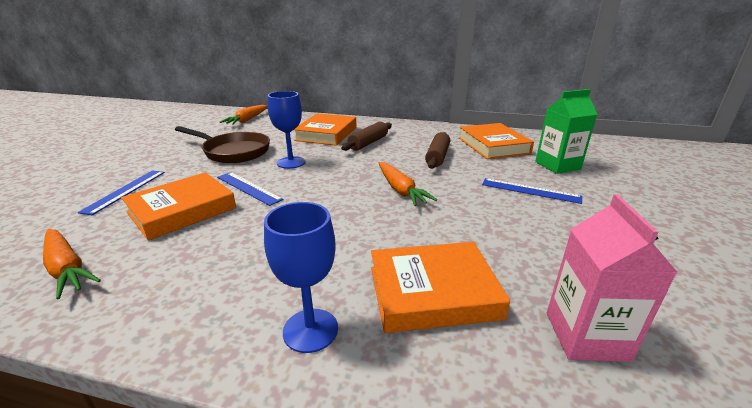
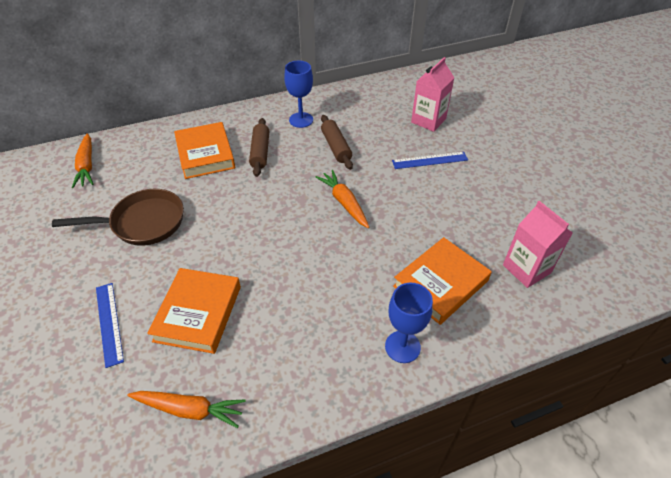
camera: 35 degrees left, 20 degrees up
(248, 188) = (221, 261): blue ruler -> none
(291, 162) = (220, 212): blue goblet -> blue goblet (301, 120)
(400, 190) = (344, 203): orange carrot -> orange carrot turned 150 degrees counterclockwise
(493, 145) = (366, 112): orange book -> none
(557, 165) = (428, 120): green carton -> pink carton

